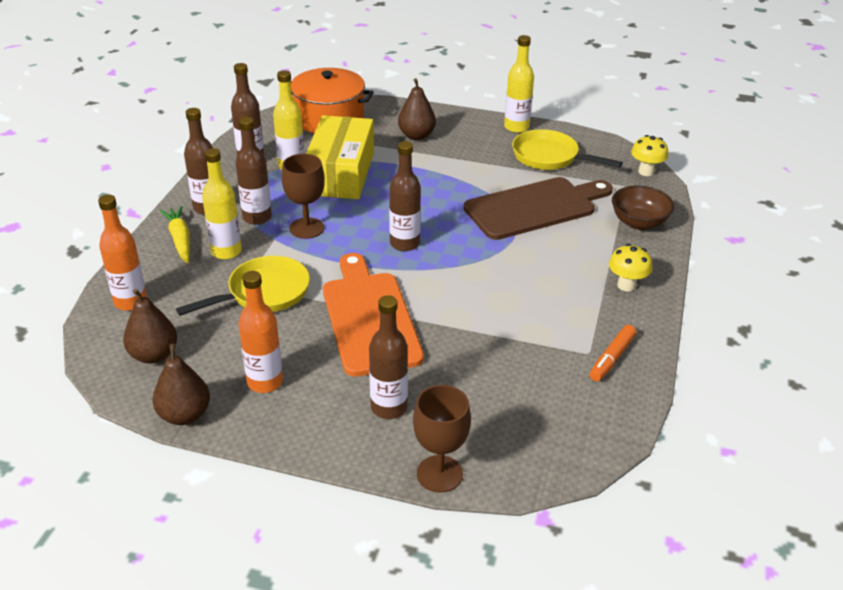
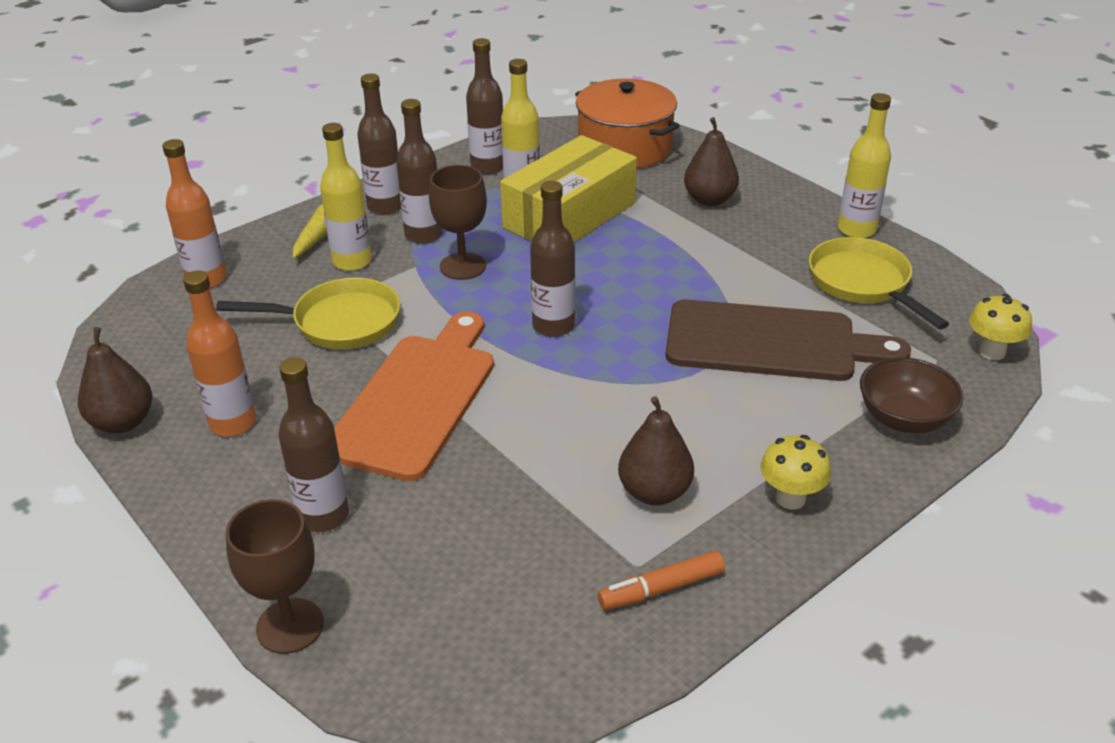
camera: 35 degrees right, 0 degrees up
(154, 355) = (166, 345): brown pear -> brown pear (654, 492)

